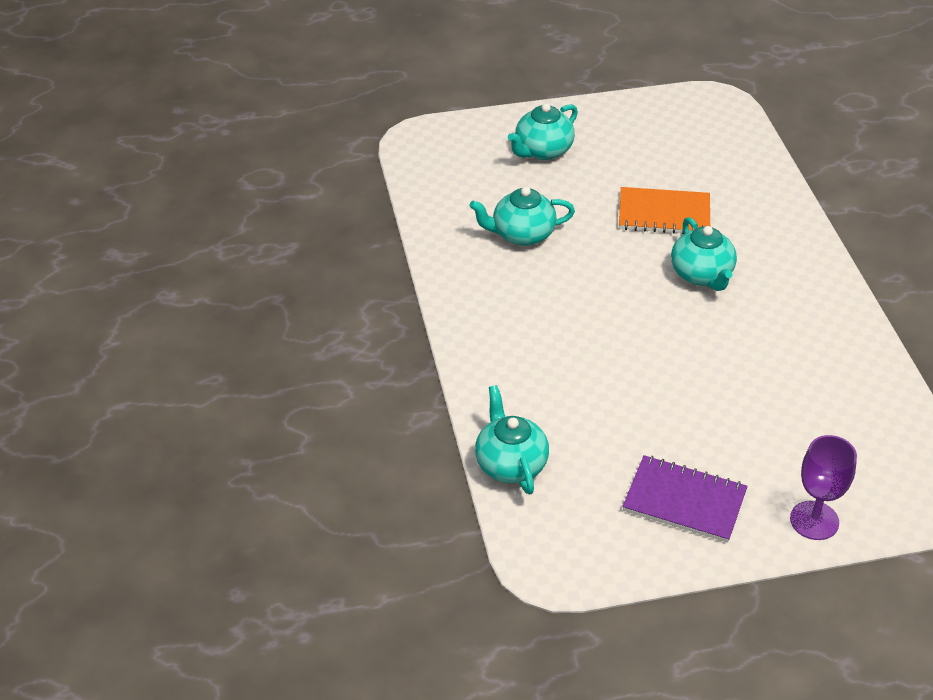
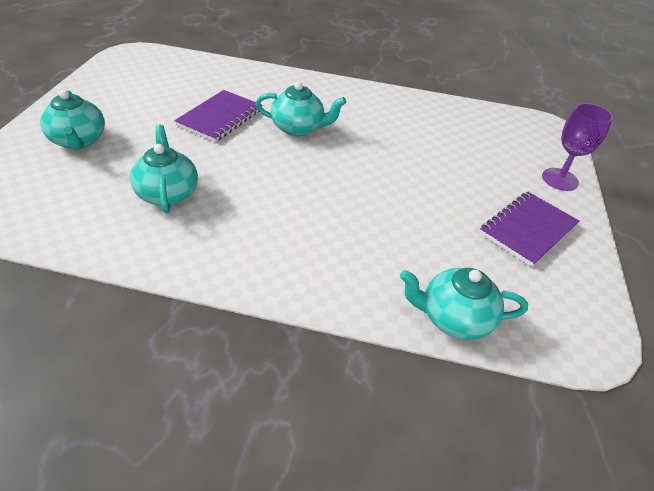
camera: 70 degrees left, 0 degrees up
(521, 234) = (167, 193): turquoise teapot -> turquoise teapot turned 150 degrees clockwise
(664, 214) = (220, 117): orange notebook -> purple notebook

